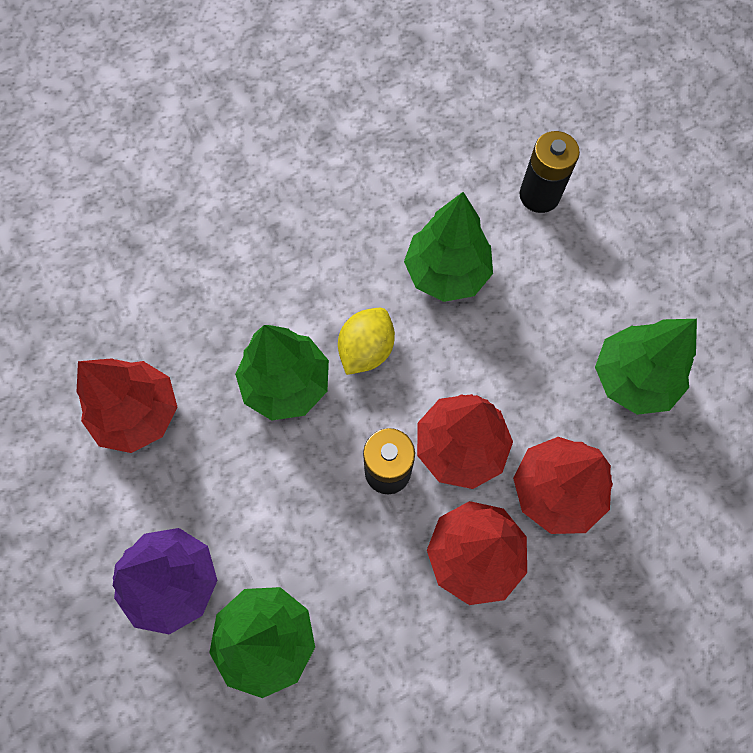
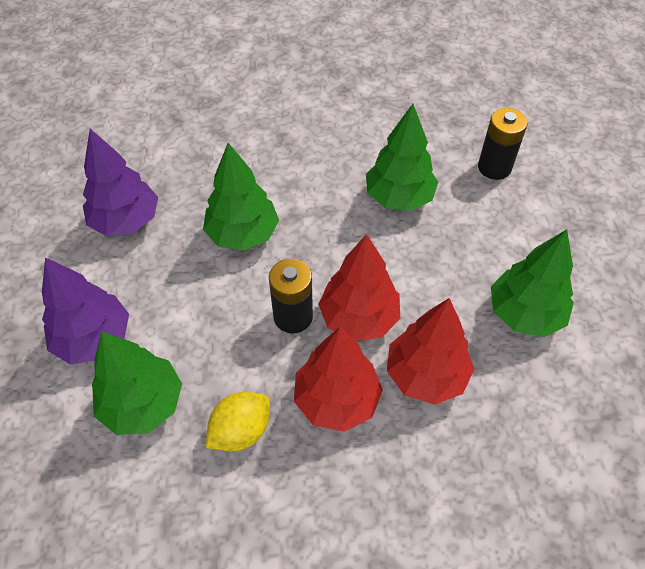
camera: 20 degrees right, 15 degrees down
(138, 414) = (126, 221): red tree -> purple tree
(366, 350) = (314, 230): yellow lemon -> yellow lemon (241, 431)

